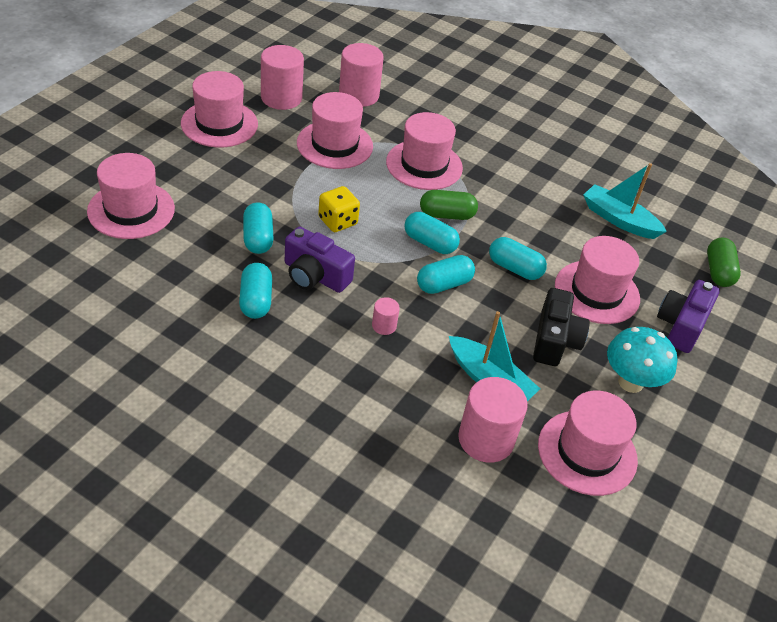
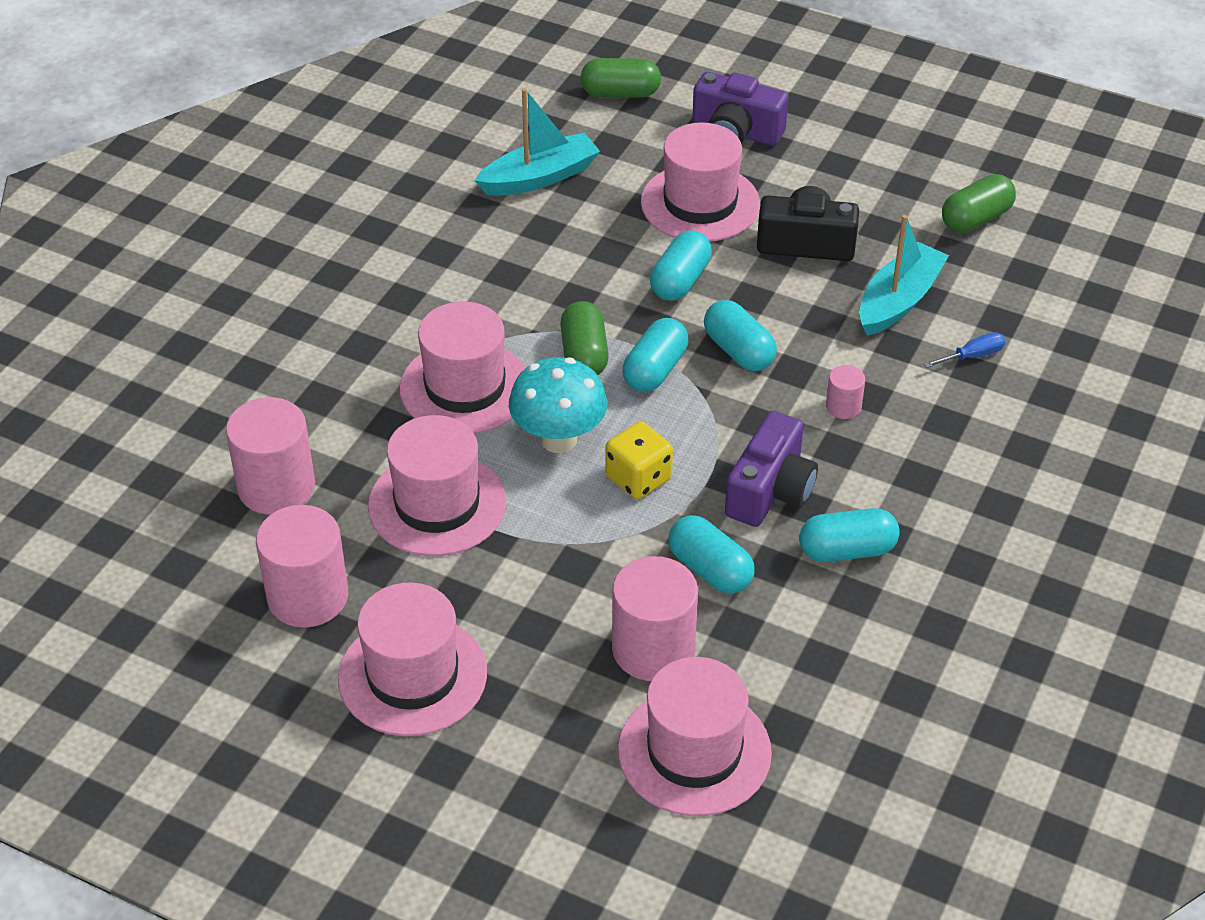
camera: 90 degrees left, 0 degrees up
(258, 238) = (710, 569): turquoise capsule -> turquoise capsule turned 60 degrees clockwise
(426, 410) = (973, 356): none -> blue screwdriver
(486, 439) = (995, 302): pink cylinder -> pink cylinder (653, 649)
(587, 452) = (976, 219): pink hat -> green capsule
(619, 220) = (539, 177): turquoise boat -> turquoise boat turned 150 degrees counterclockwise
(630, 382) = (851, 180): turquoise mushroom -> turquoise mushroom (558, 439)

